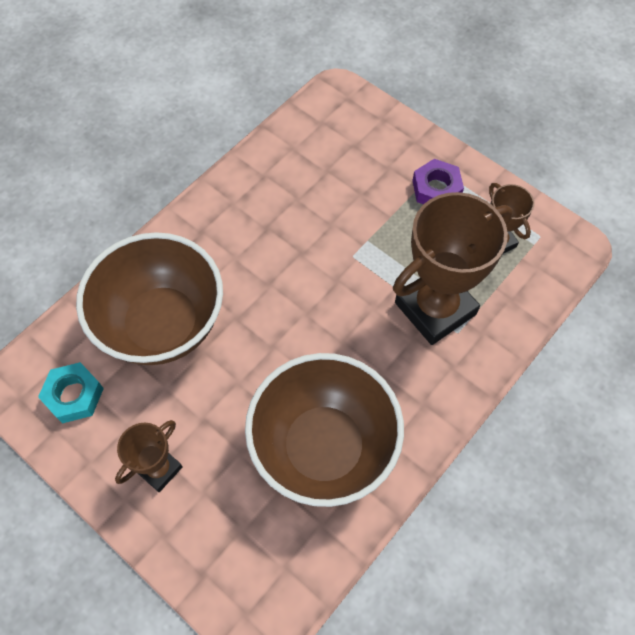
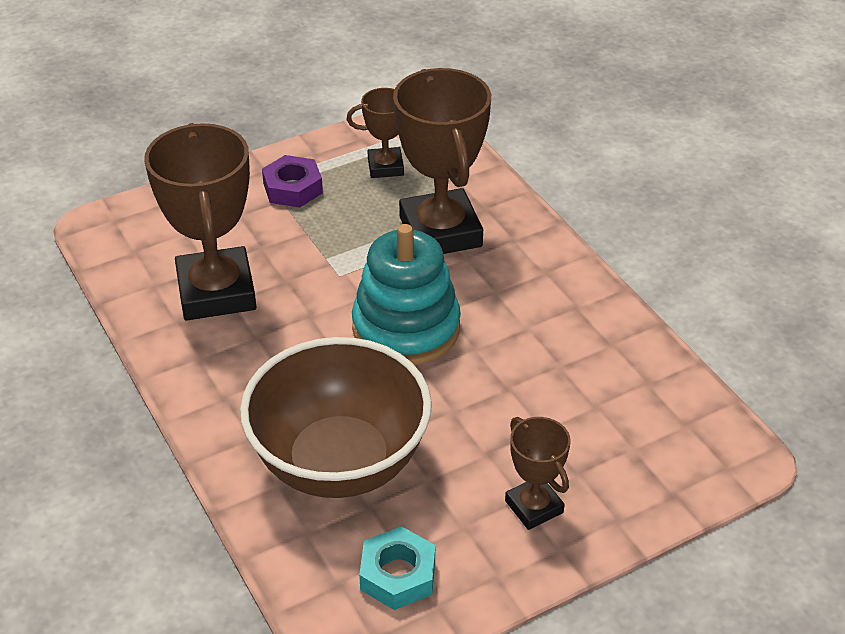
camera: 70 degrees left, 20 degrees down
(301, 186) = (216, 292): none -> brown trophy
(312, 321) = (406, 328): none -> turquoise stacking toy
(324, 447) = (563, 358): brown bowl -> none

